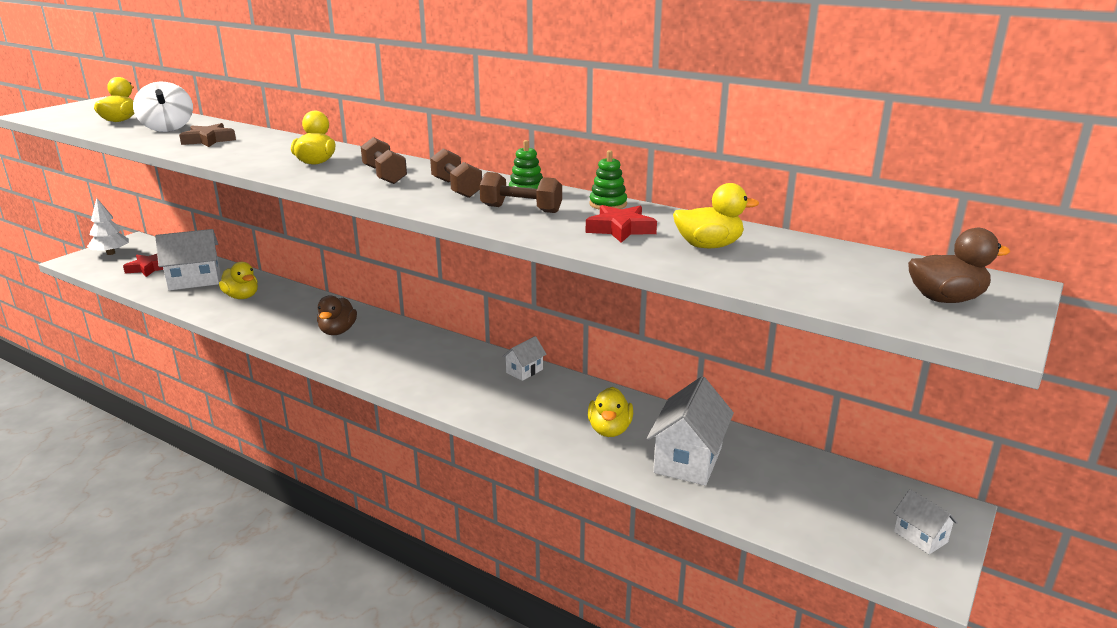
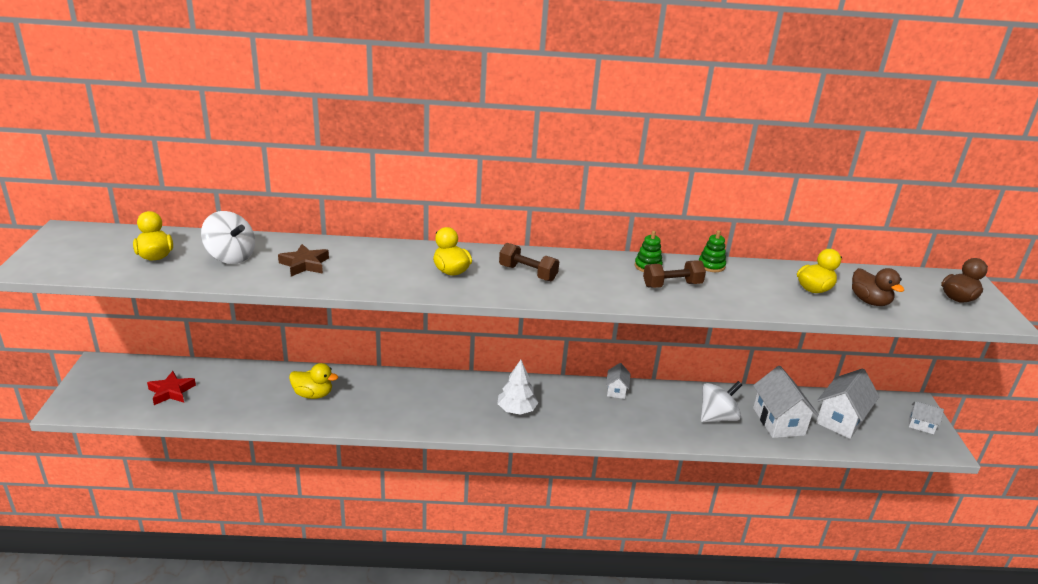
camera: 35 degrees left, 5 degrees up
(111, 253) = (98, 387): white tree -> white tree (516, 410)
(194, 280) = (241, 391): white house -> white house (840, 420)
(337, 331) = (443, 402): brown duck -> brown duck (869, 301)
(456, 188) = (599, 274): brown dumbbell -> none
(609, 430) = (717, 417): yellow duck -> white spinning top
(620, 229) = (752, 288): red star -> none

